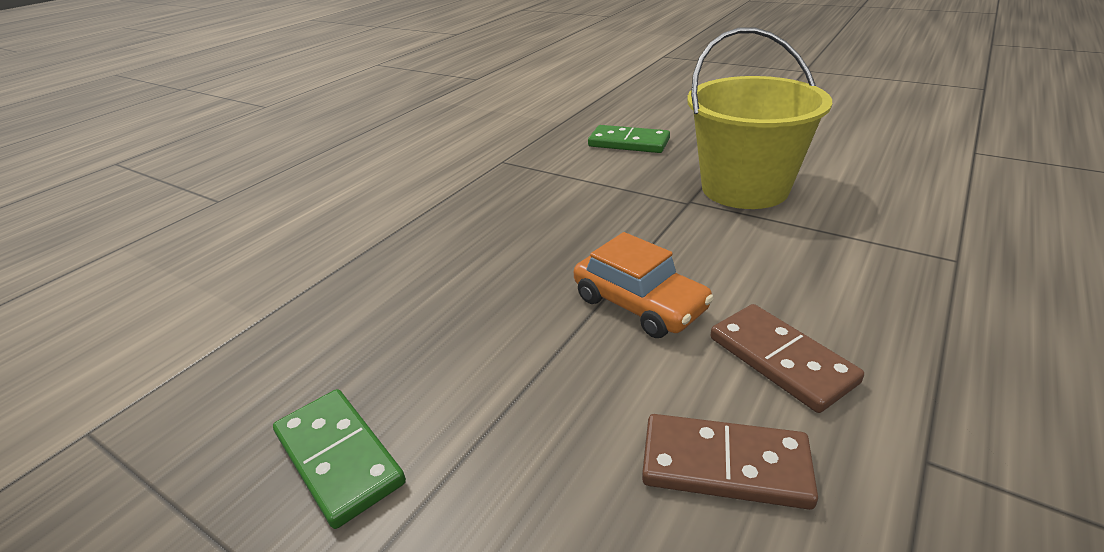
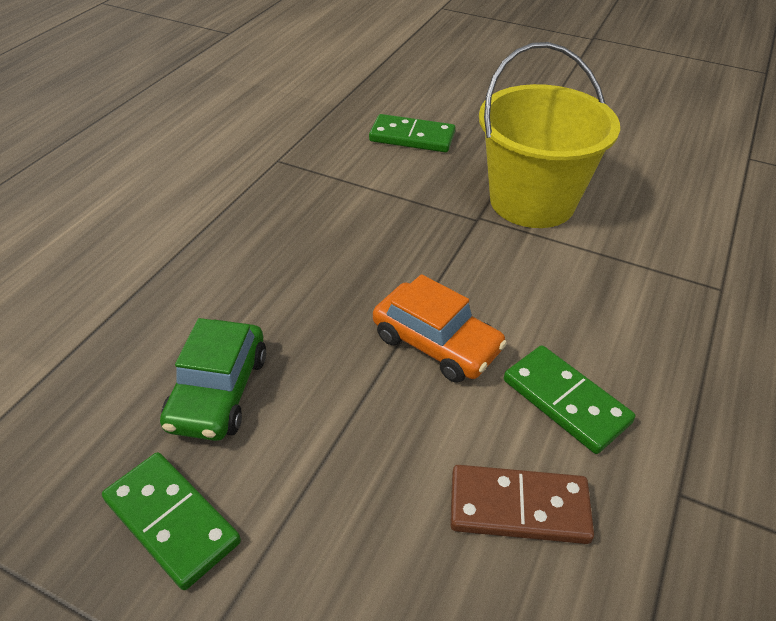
camera: 10 degrees left, 10 degrees up
(412, 340) = (218, 391): none -> green car
(781, 360) = (565, 401): brown domino -> green domino

